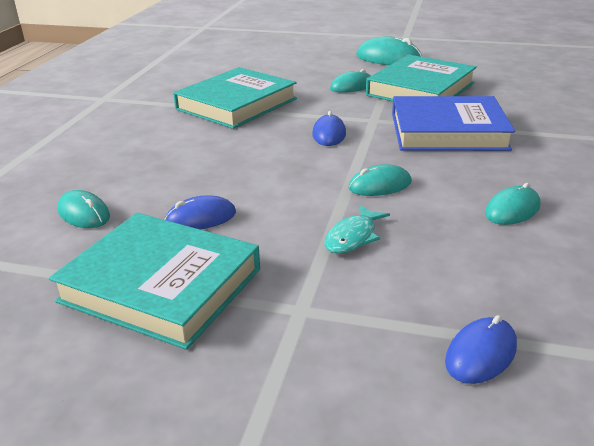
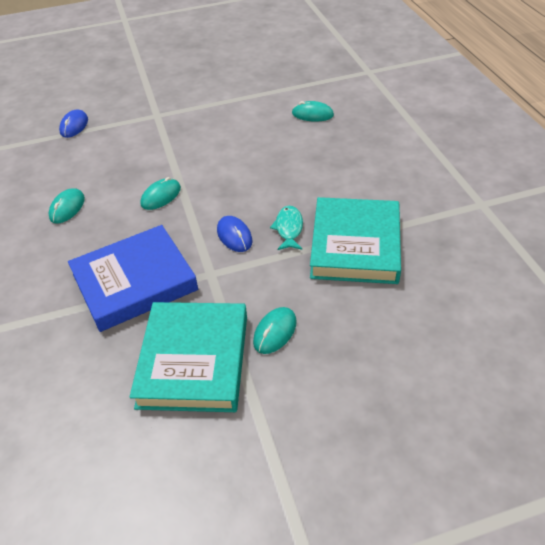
camera: 150 degrees right, 15 degrees up
(161, 285) = (226, 102): turquoise book -> none
(201, 218) = (247, 135): blue mouse -> none
(353, 237) = (155, 154): turquoise fish -> turquoise fish (289, 228)
(388, 58) = (283, 446): turquoise mouse -> none

